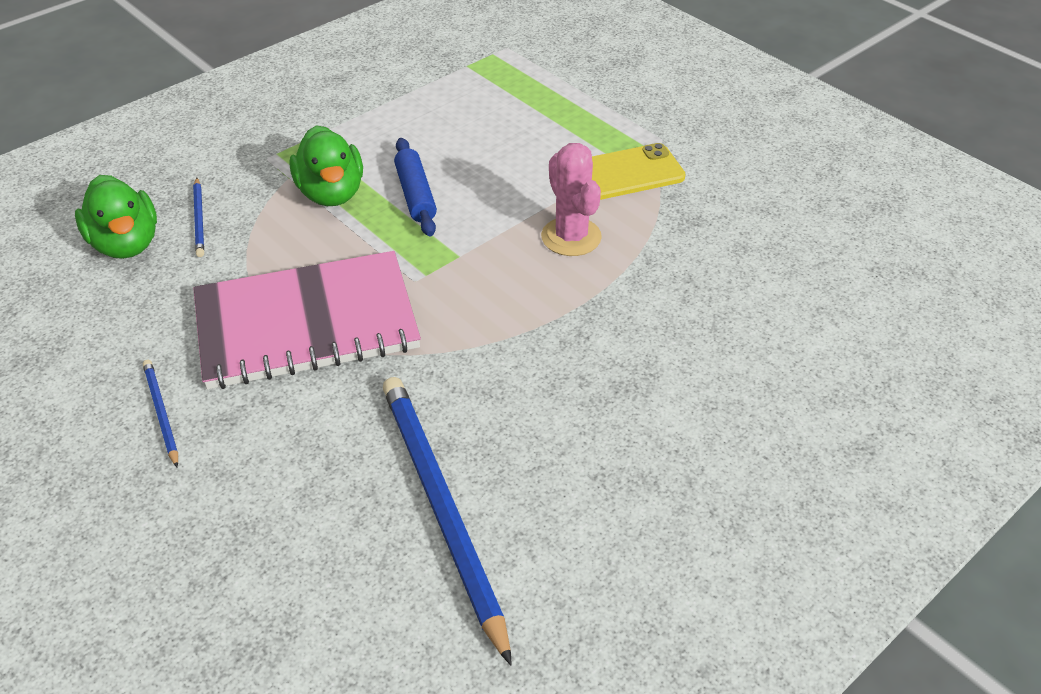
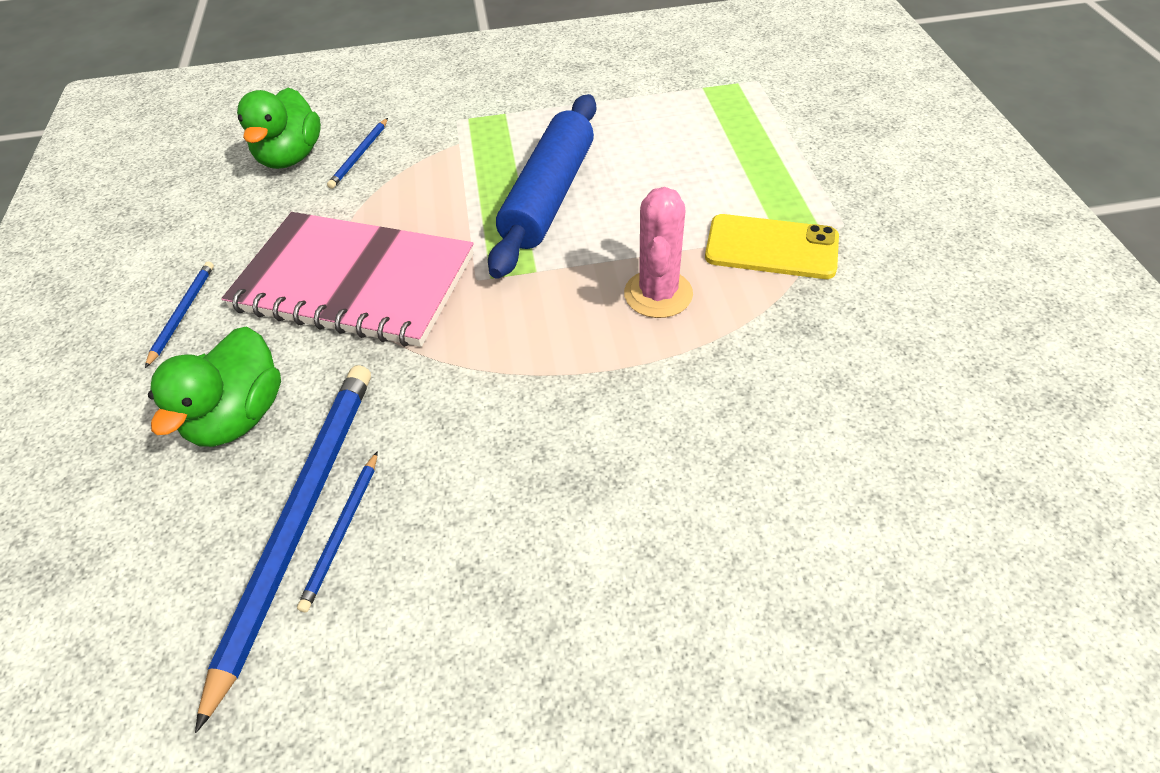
camera: 35 degrees right, 5 degrees up
(331, 193) = (479, 169): green duck -> green duck (239, 416)
(415, 195) = (549, 196): blue rolling pin -> blue rolling pin, size x1.74
(484, 499) = (342, 532): none -> blue pencil

